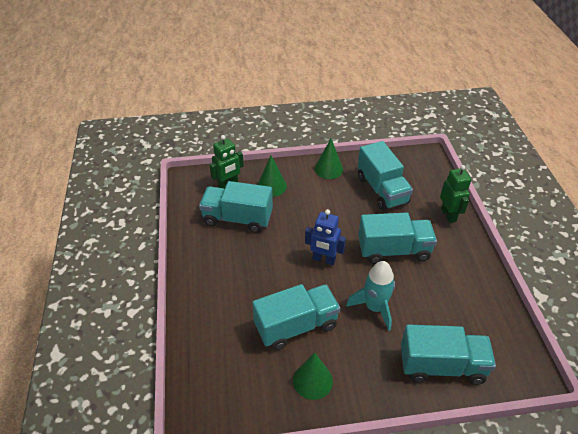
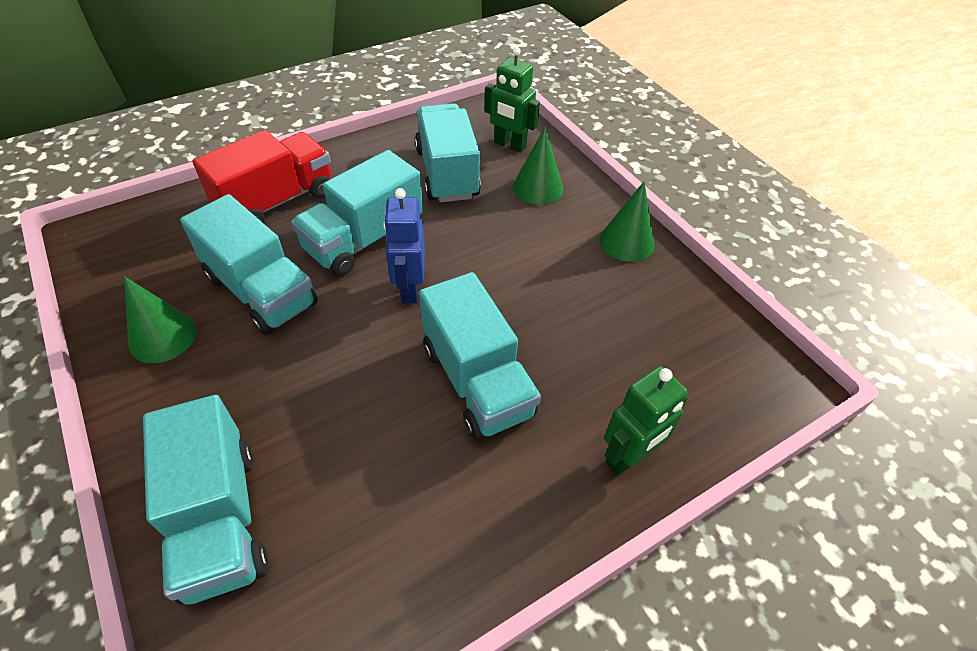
camera: 65 degrees right, 5 degrees up
(217, 305) = (276, 201): none -> red truck
(374, 308) = (327, 382): turquoise rocket -> none
(382, 190) = (626, 328): turquoise truck -> turquoise truck (364, 240)

